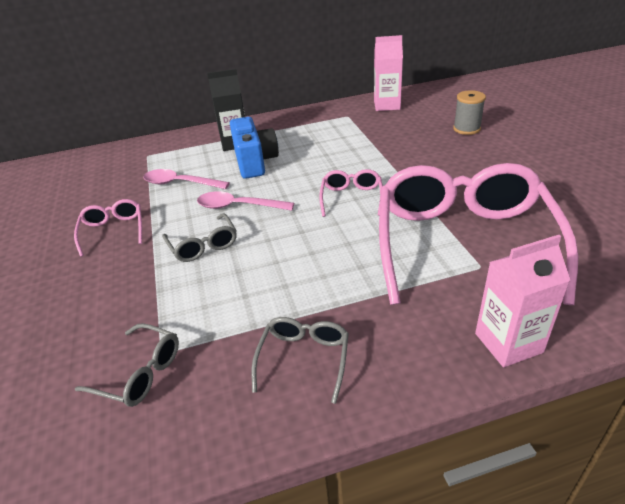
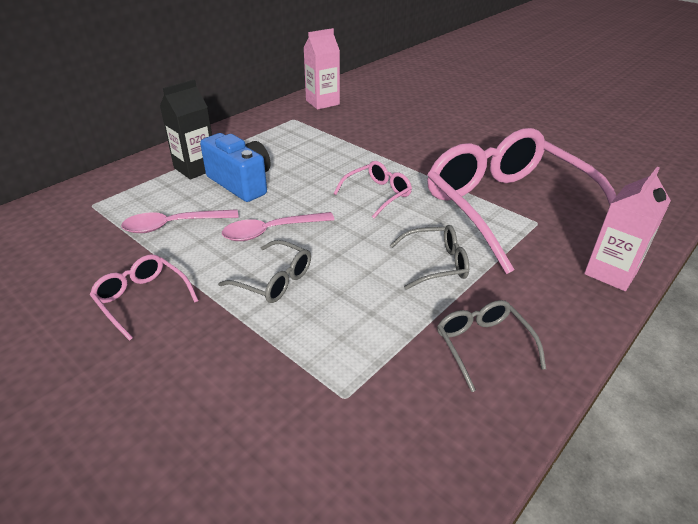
camera: 35 degrees left, 0 degrees up
(140, 373) = (344, 426): grey glasses -> grey glasses (436, 264)
(351, 198) = (378, 194): pink glasses -> pink glasses turned 75 degrees clockwise
(466, 129) = (415, 112): grey spool -> none

